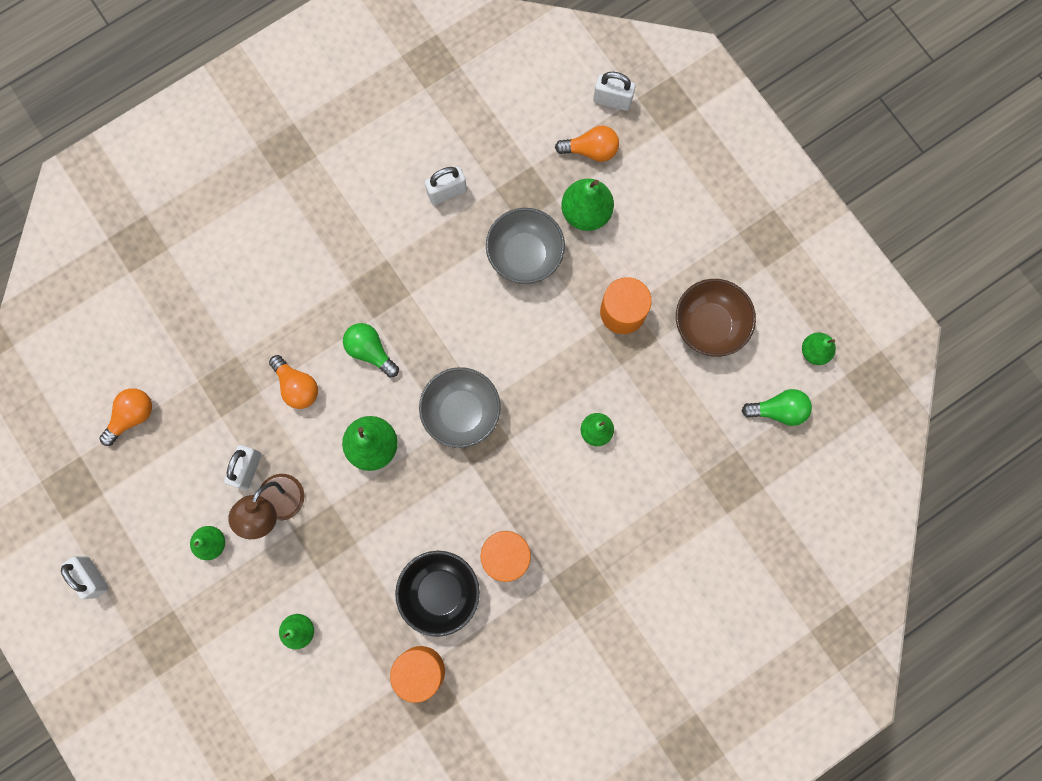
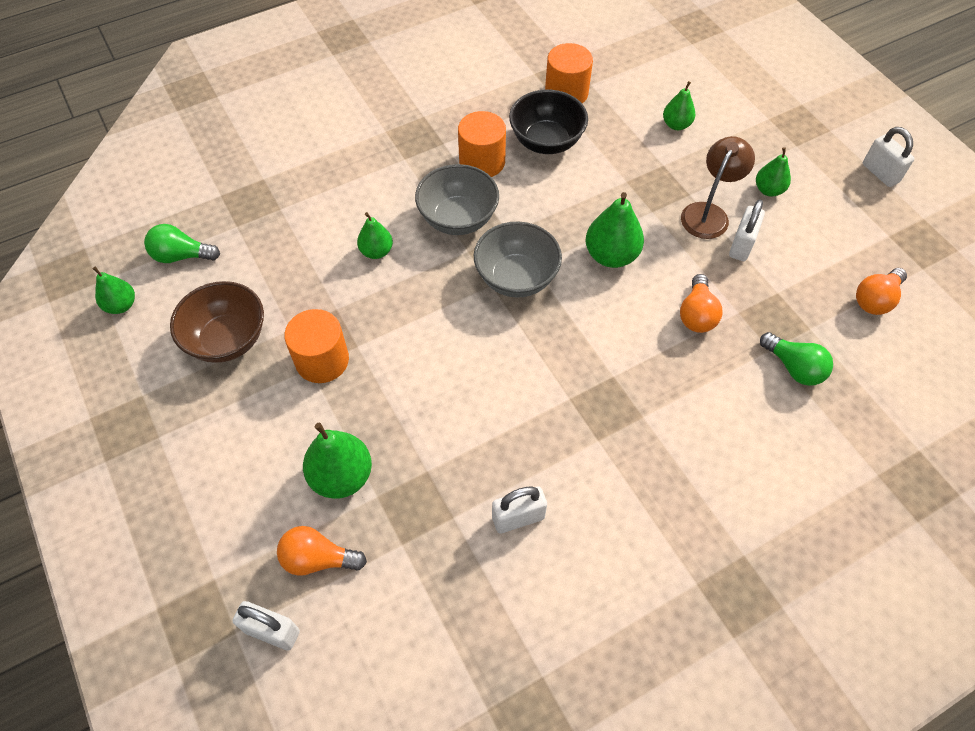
camera: 175 degrees left, 20 degrees down
(297, 386) = (696, 314): orange light bulb -> orange light bulb turned 135 degrees counterclockwise
(370, 351) = (616, 342): green light bulb -> green light bulb (794, 367)
(525, 255) = (426, 431): grey bowl -> grey bowl (458, 219)

